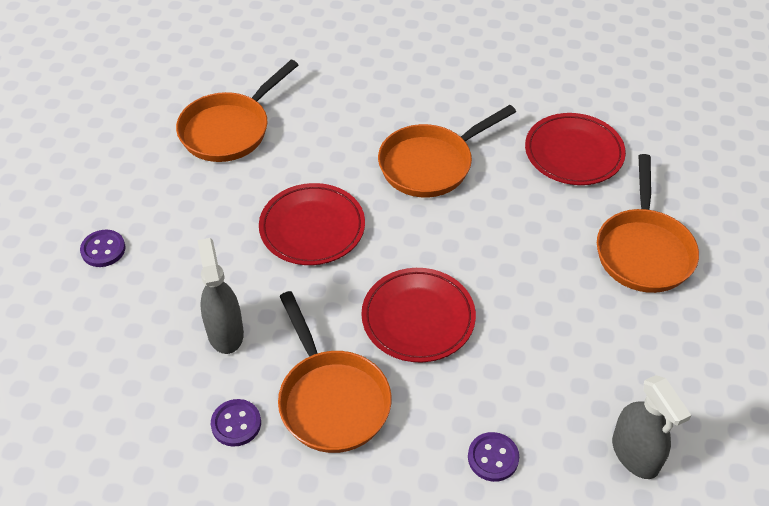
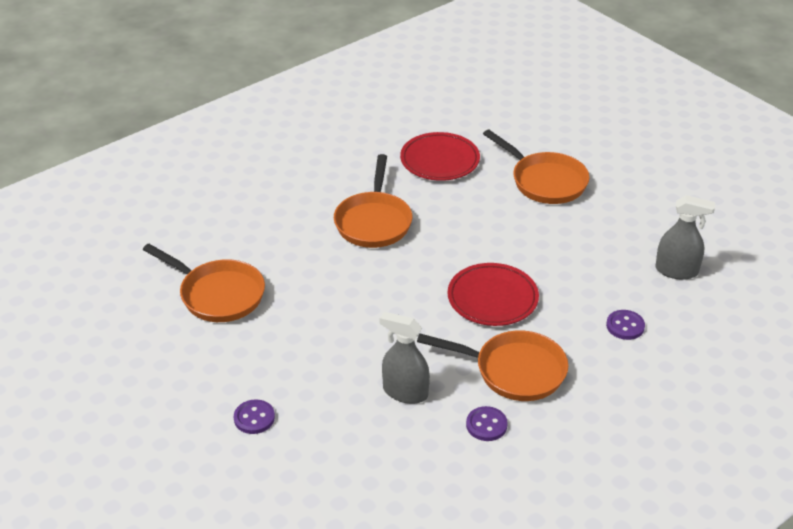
camera: 50 degrees left, 10 degrees down
(229, 130) = (218, 294): orange pan -> orange pan turned 45 degrees counterclockwise
(312, 228) = (363, 304): red plate -> none

